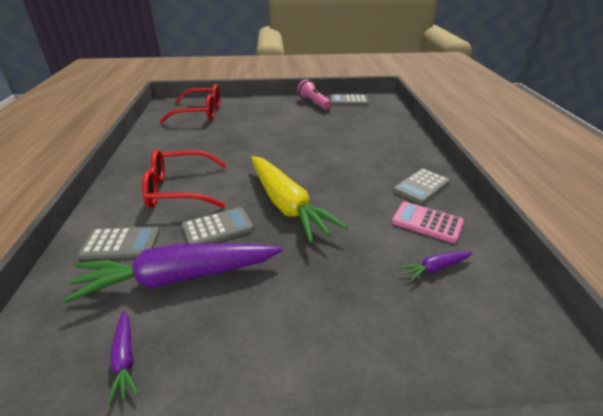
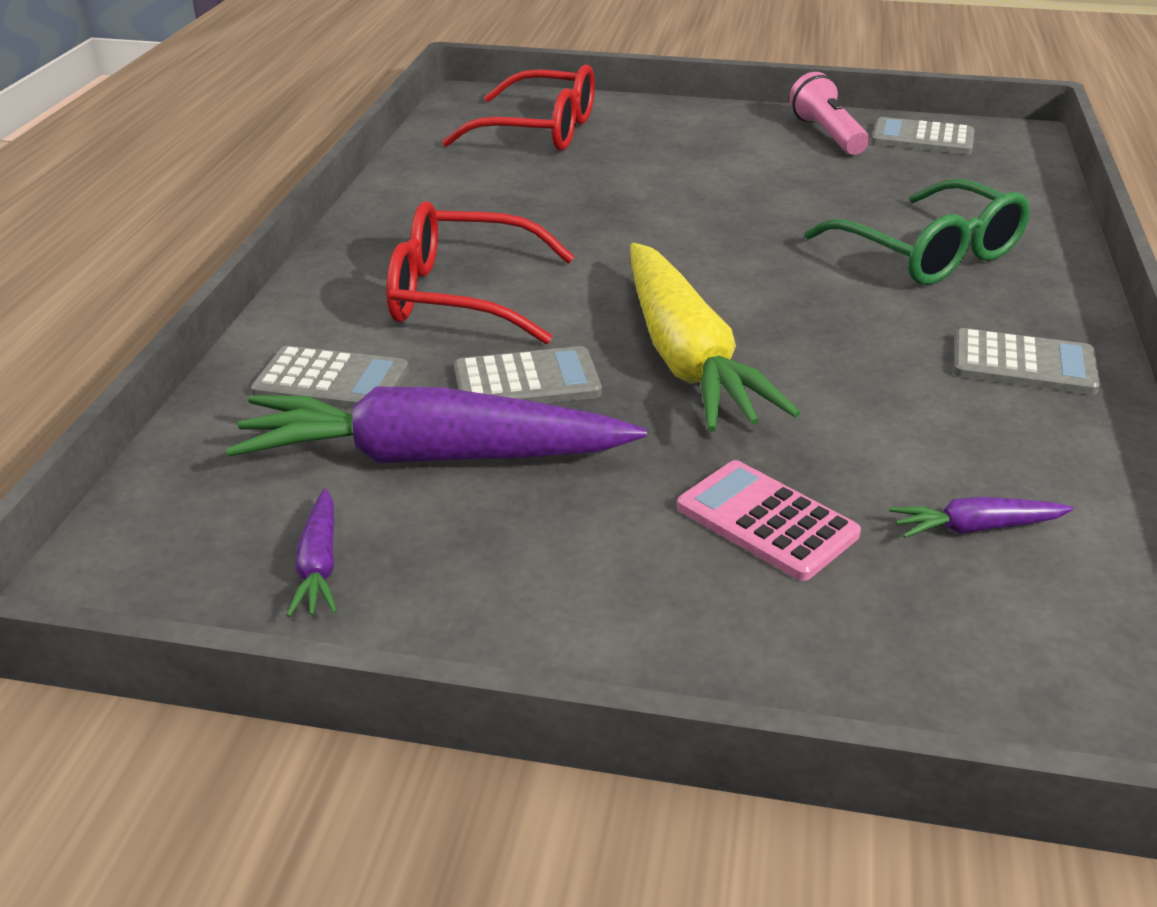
camera: 15 degrees right, 0 degrees up
(368, 145) = (929, 253): none -> green glasses
(421, 187) = (1023, 364): grey calculator -> grey calculator turned 135 degrees counterclockwise
(427, 222) = (1000, 439): pink calculator -> pink calculator (766, 521)

